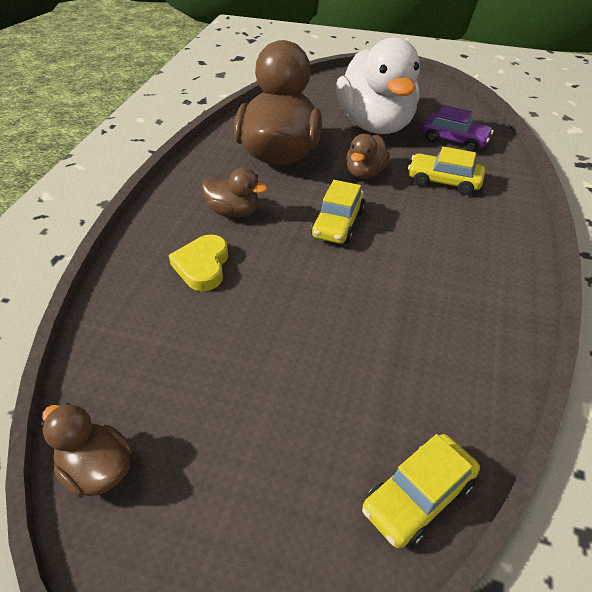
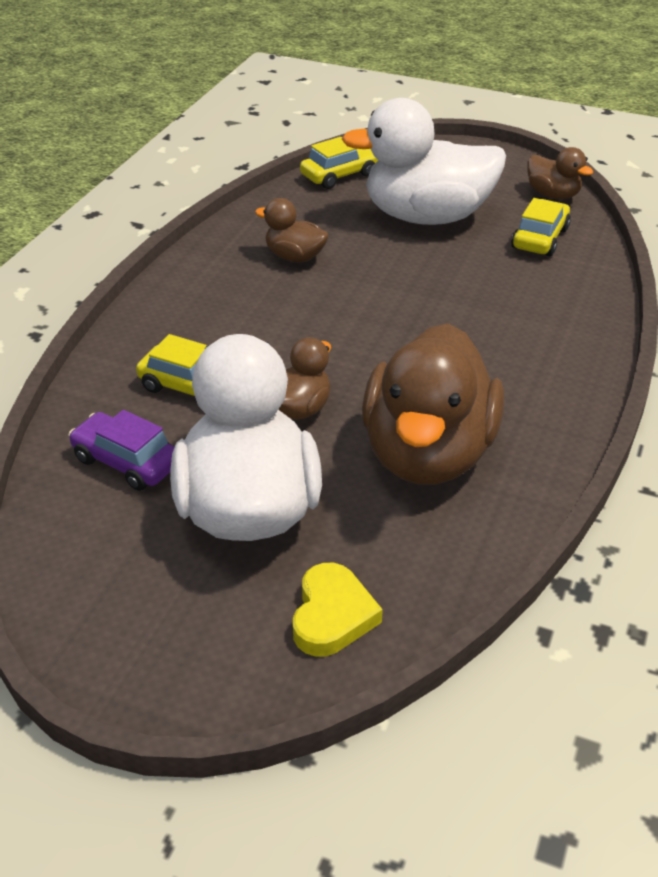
camera: 175 degrees left, 5 degrees down
(202, 266) = (513, 306): yellow heart -> yellow heart (332, 615)
(234, 212) = (488, 362): brown duck -> brown duck (294, 257)
(282, 398) = (426, 217): none -> white duck
(338, 224) = (355, 340): yellow car -> yellow car (539, 238)

